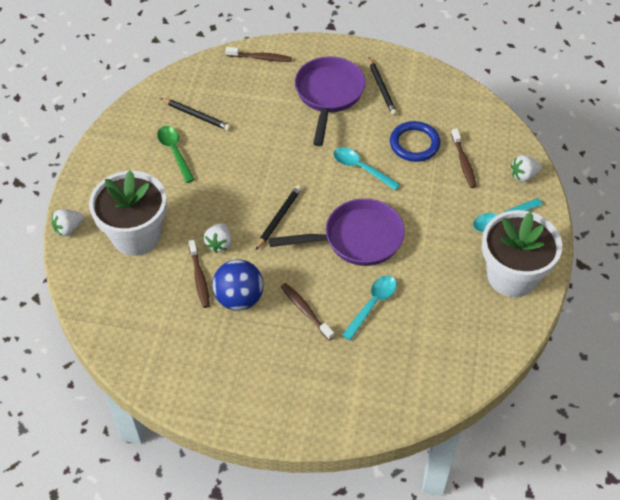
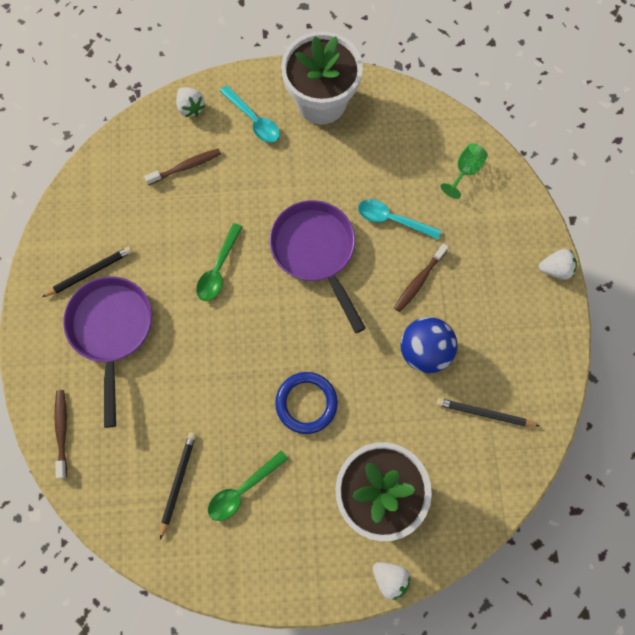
camera: 105 degrees left, 20 degrees up
(199, 278) = (412, 400): brown toothbrush -> none
(219, 244) = (362, 393): white strawberry -> white strawberry (555, 269)
(279, 218) = (309, 339): black pencil -> black pencil (484, 413)
(329, 95) = (112, 330): purple pan -> purple pan turned 90 degrees clockwise
(361, 168) = (218, 269): turquoise spoon -> green spoon
(409, 380) = (465, 171): none -> green goblet
(414, 144) = (170, 220): blue ring -> blue ring (306, 403)

